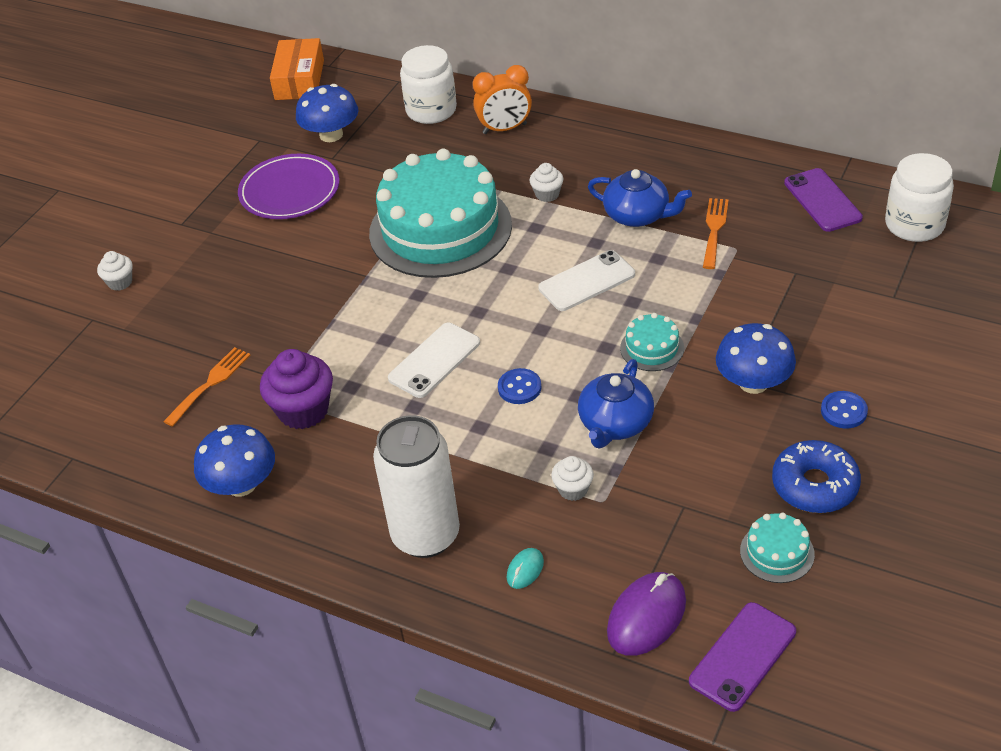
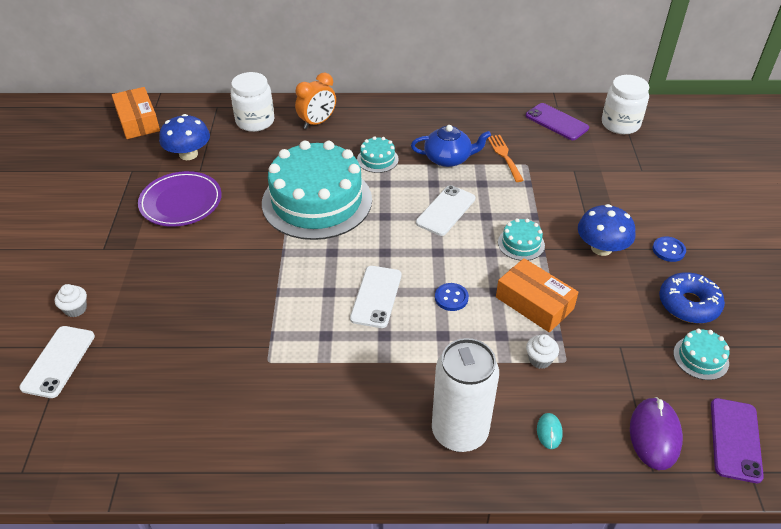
camera: 30 degrees left, 0 degrees up
(76, 332) = (58, 361): none -> white phone
(210, 383) = (207, 368): orange fork -> none
(241, 484) = (286, 443): blue mushroom -> none
(303, 410) = (299, 366): purple cupcake -> none
(547, 194) = (377, 159): white cupcake -> turquoise cake
(615, 423) = (534, 303): blue teapot -> orange box

